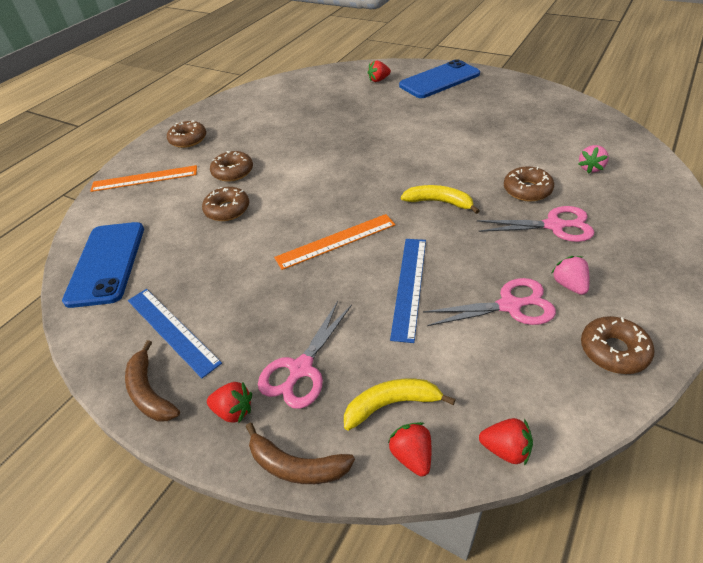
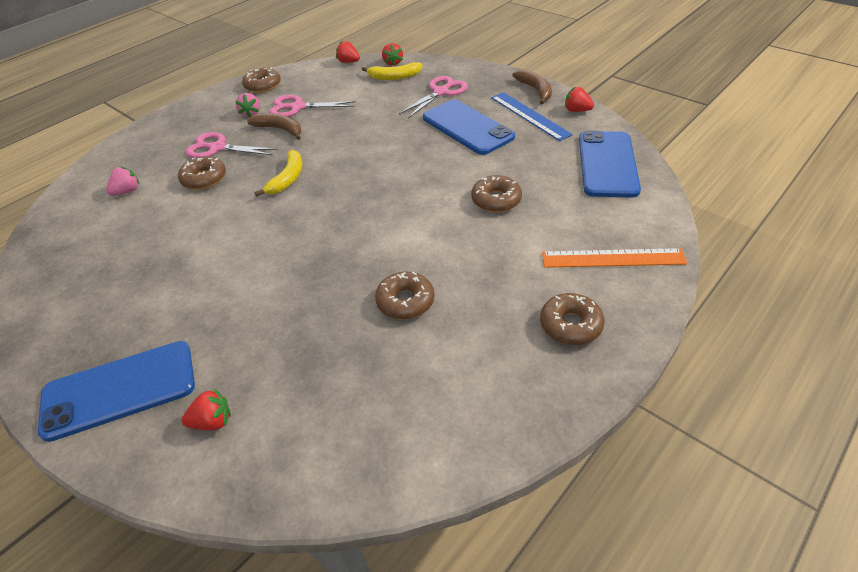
camera: 170 degrees left, 0 degrees up
(233, 172) = (493, 249): brown donut -> brown donut (405, 301)
(234, 411) = (482, 80): red strawberry -> red strawberry (577, 110)
(256, 297) = (467, 127): none -> blue phone
(296, 466) = (449, 63): brown banana -> brown banana (280, 129)
(336, 241) = (395, 157): orange ruler -> none
(409, 286) = (354, 123): blue ruler -> none
(439, 202) = (288, 178): yellow banana -> yellow banana turned 105 degrees counterclockwise

